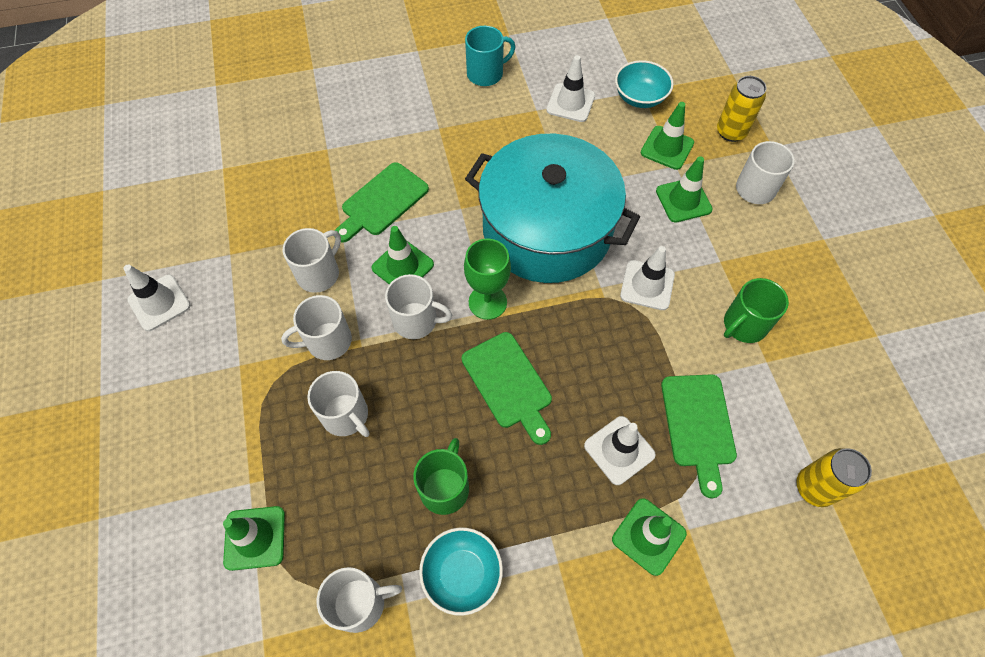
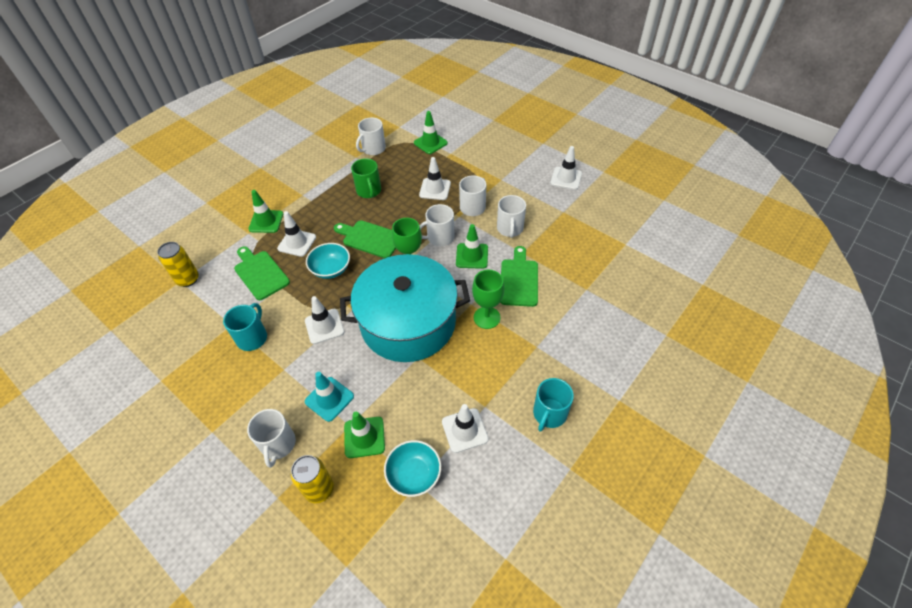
camera: 145 degrees right, 10 degrees down
(346, 415) = (435, 189): white mug -> white traffic cone
(458, 183) = (487, 317): none -> green goblet
(462, 574) = (340, 173): turquoise bowl -> turquoise bowl (331, 269)
(683, 200) = (329, 399): green traffic cone -> turquoise traffic cone
(744, 325) = (252, 337): green mug -> turquoise mug

